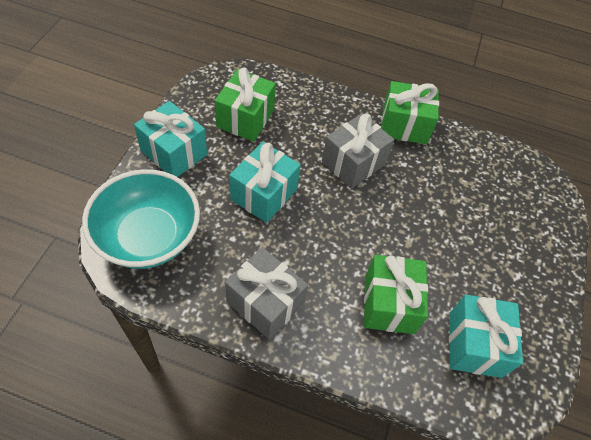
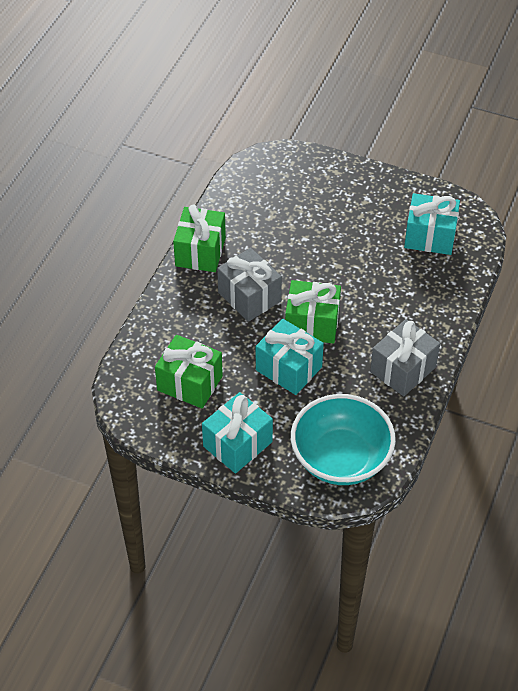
camera: 80 degrees left, 5 degrees down
(389, 304) = (398, 285): green gift -> green gift (312, 324)

